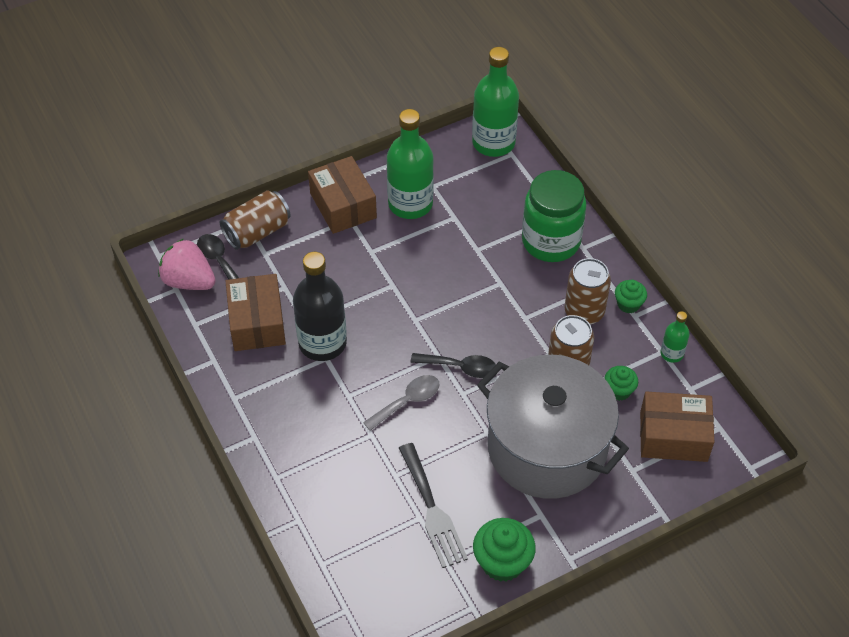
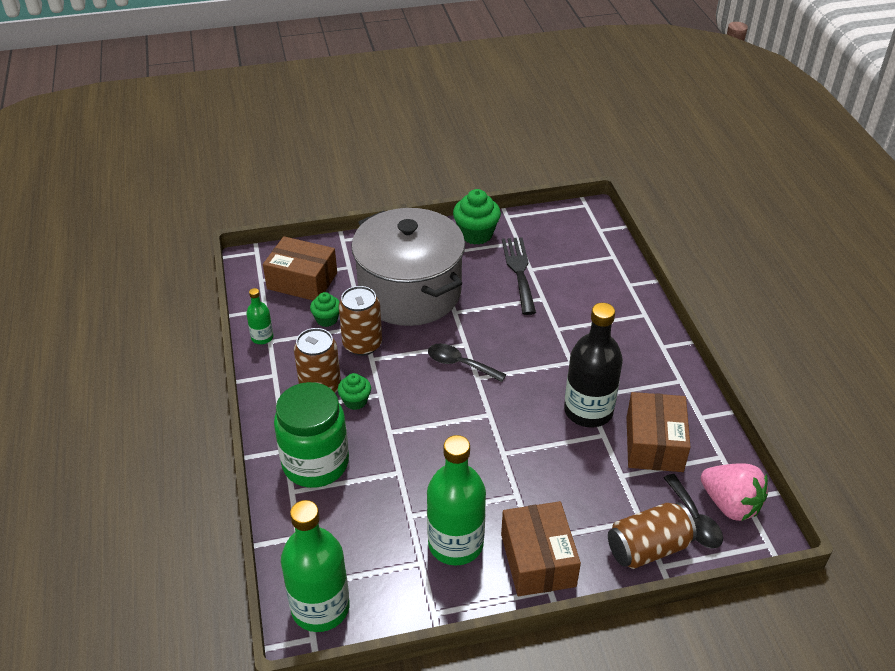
camera: 165 degrees left, 10 degrees down
(407, 401) = (517, 347): grey spoon -> none
(628, 304) = (274, 385): green cupcake -> green cupcake (355, 401)

